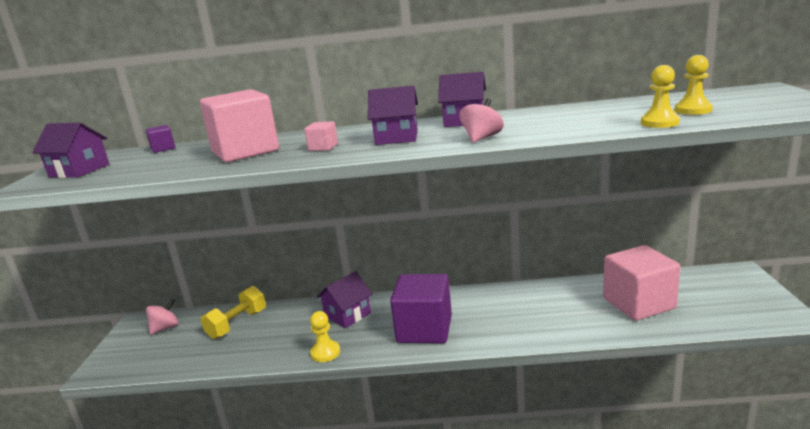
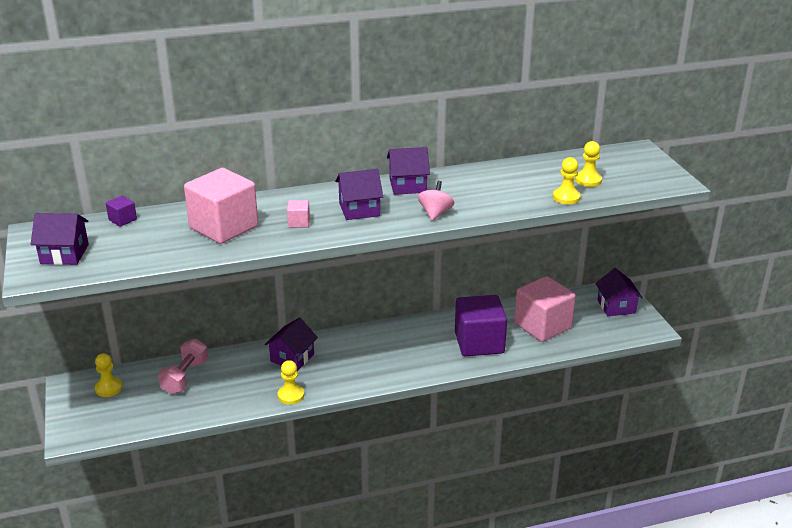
camera: 20 degrees left, 10 degrees up
(165, 328) = (108, 388): pink spinning top -> yellow pawn
(237, 324) = (185, 377): yellow dumbbell -> pink dumbbell
(424, 329) = (371, 365): purple cube -> purple cube (479, 343)
(738, 289) = (616, 306): none -> purple house

